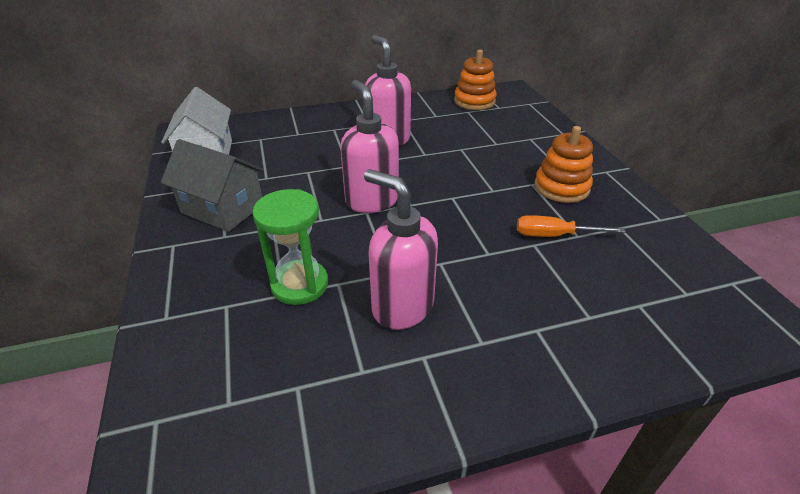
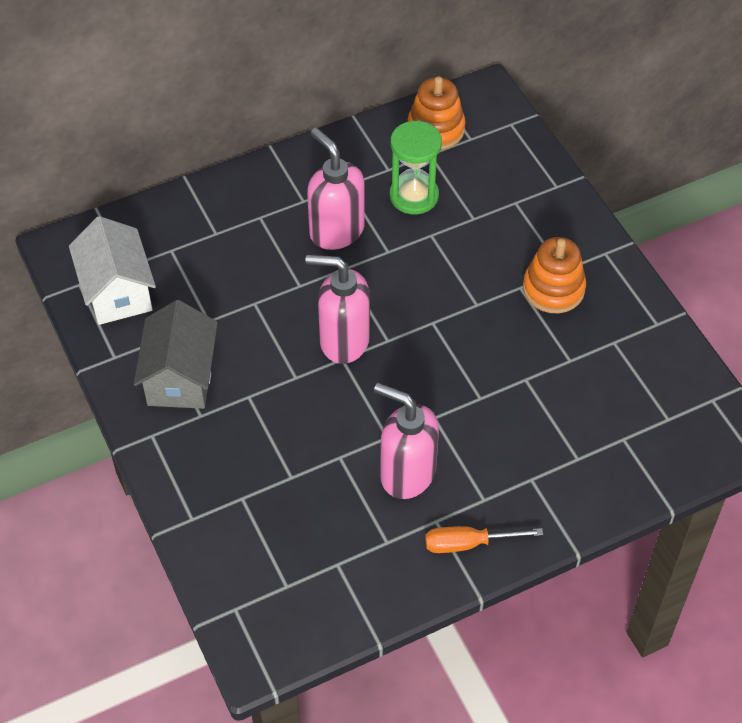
camera: 10 degrees left, 15 degrees up
(222, 209) = (180, 377): grey house -> grey house turned 75 degrees clockwise
(300, 284) = (303, 464): green hourglass -> green hourglass (414, 196)
(371, 200) = (343, 340): pink soap dispenser -> pink soap dispenser turned 45 degrees counterclockwise
(554, 235) = (545, 364): orange screwdriver -> orange screwdriver (468, 543)

